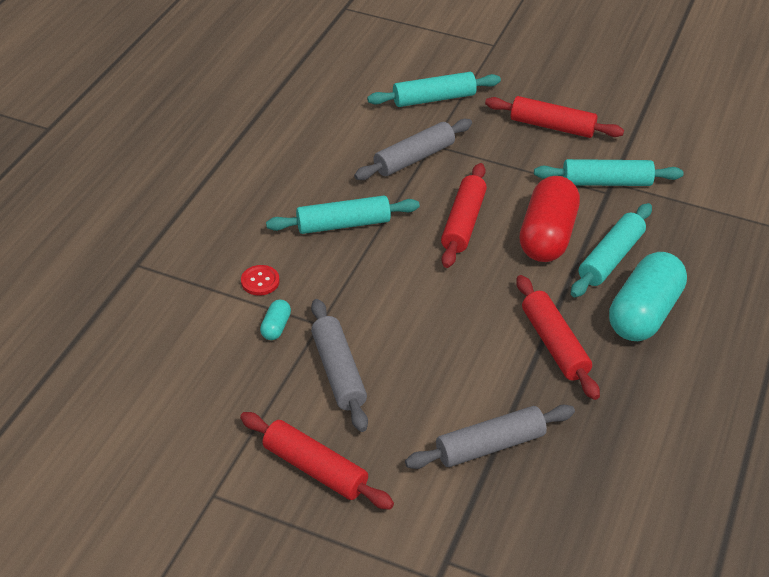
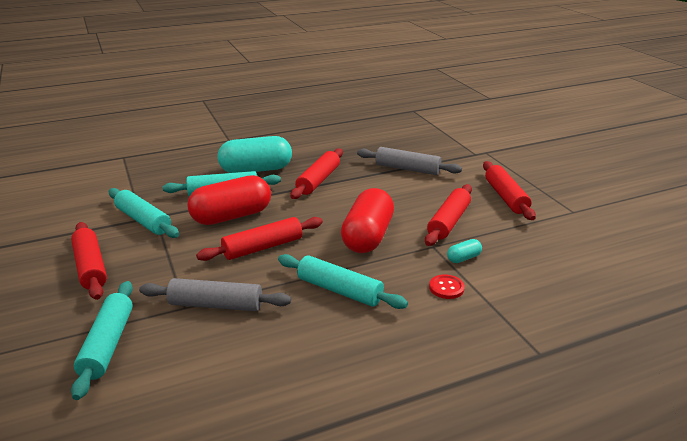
camera: 135 degrees left, 15 degrees down
(338, 372) = (449, 222): grey rolling pin -> red rolling pin
(393, 295) = (367, 237): none -> red capsule
(434, 98) = (107, 344): turquoise rolling pin -> turquoise rolling pin turned 60 degrees clockwise

